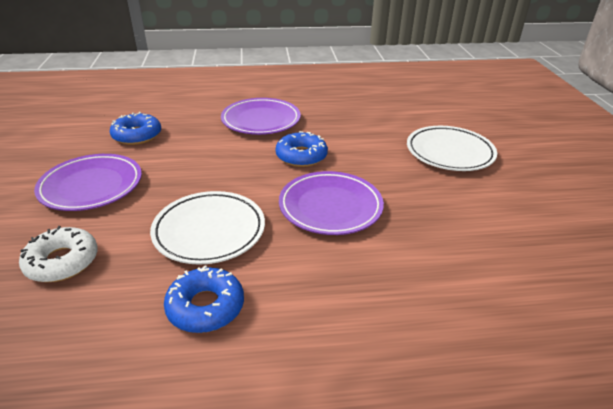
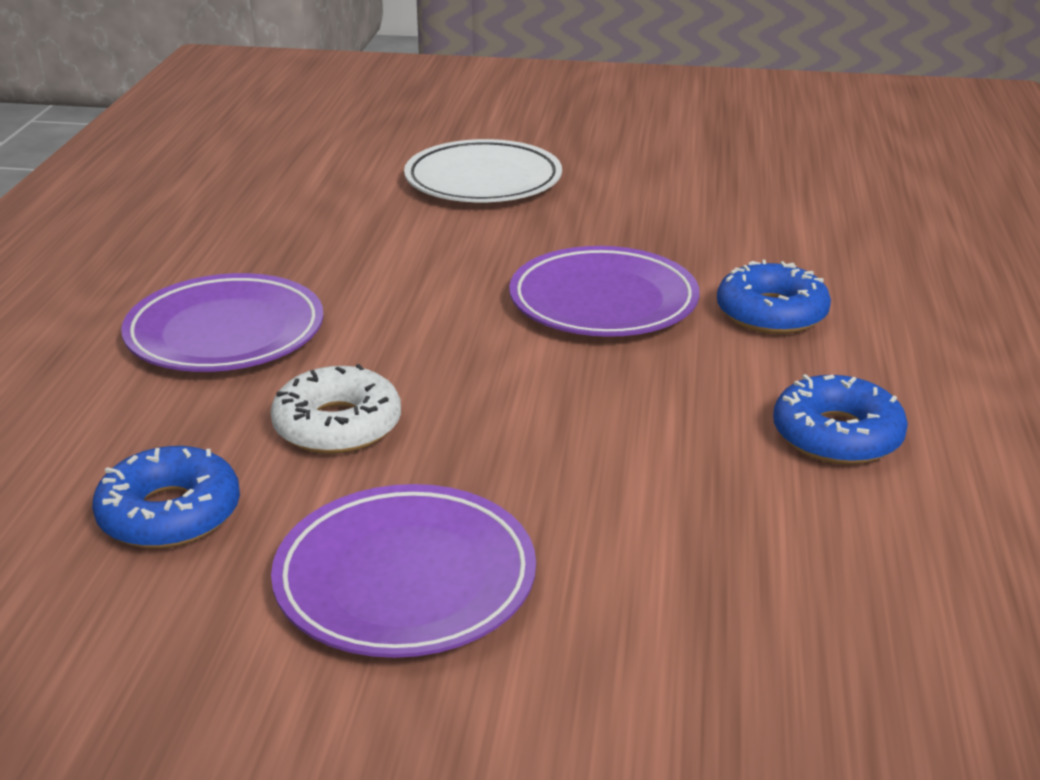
camera: 75 degrees left, 5 degrees down
(62, 262) = (695, 600): white donut -> white donut (337, 425)
(209, 231) = (638, 422): white plate -> none
(301, 156) = (418, 306): blue donut -> blue donut (771, 313)

